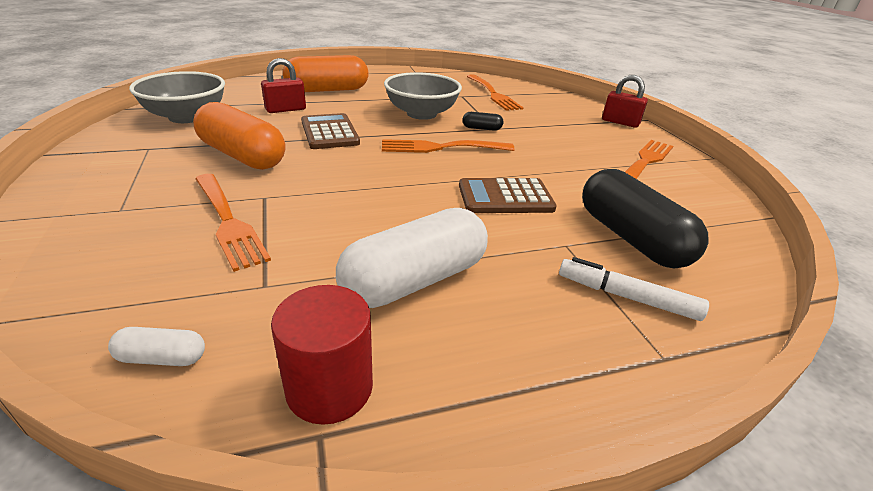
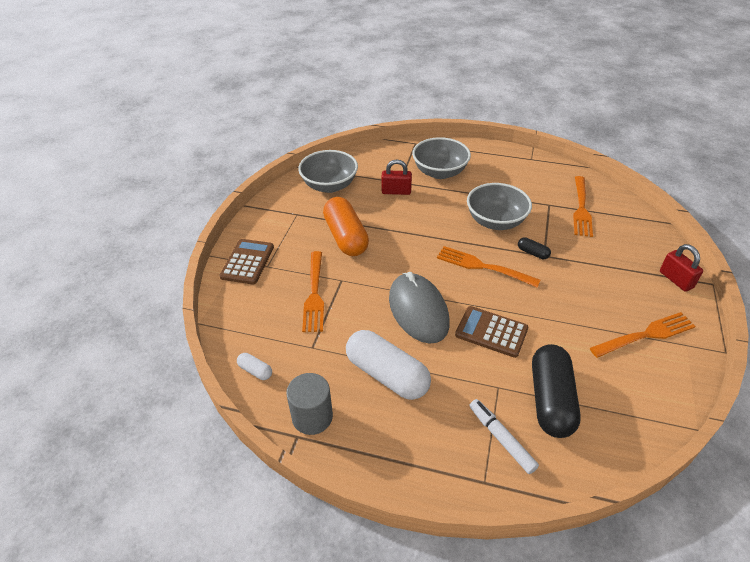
camera: 35 degrees right, 10 degrees up
(327, 90) = (439, 172): orange capsule -> grey bowl
(329, 387) = (312, 417): red cylinder -> grey cylinder
(330, 132) = (412, 227): brown calculator -> brown calculator (247, 262)
(400, 200) = (418, 310): none -> grey mouse
(415, 280) = (387, 375): white capsule -> white capsule turned 45 degrees clockwise

